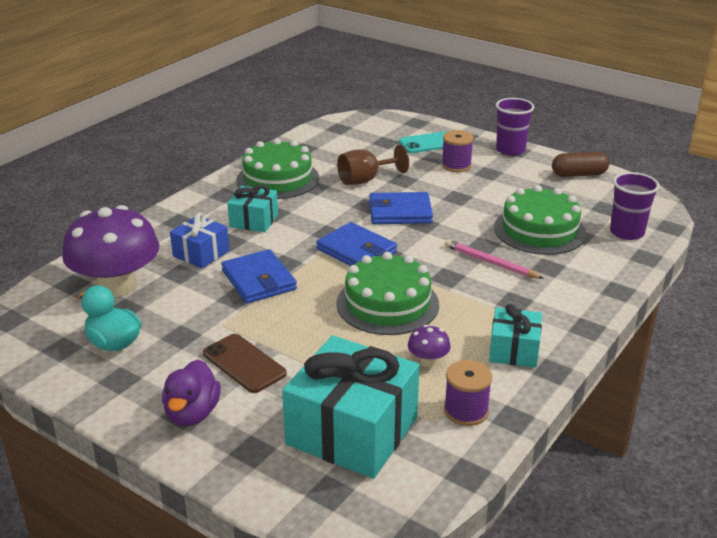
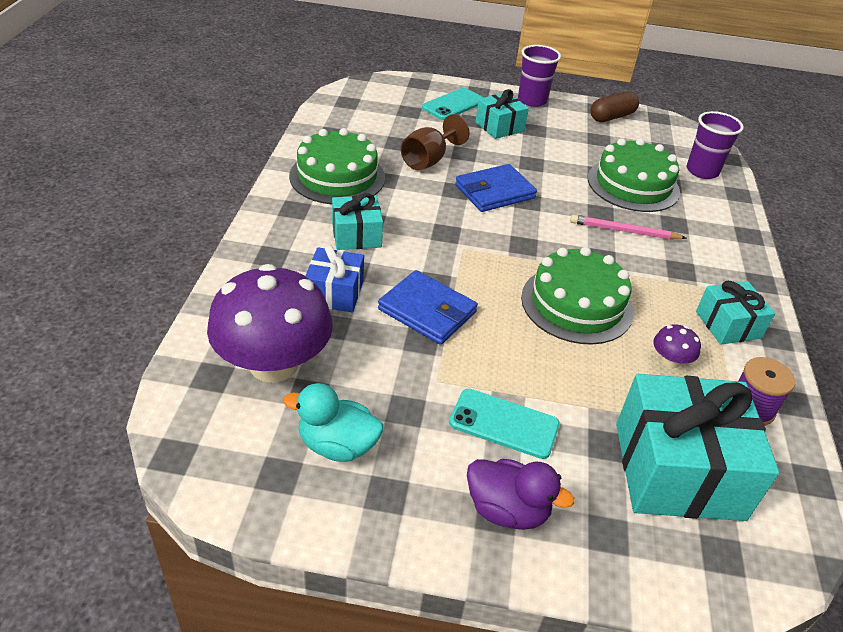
camera: 30 degrees left, 10 degrees up
(192, 413) = (507, 510): purple duck -> purple duck turned 45 degrees counterclockwise
(244, 363) = (504, 423): brown phone -> turquoise phone
(356, 251) = (493, 248): blue wallet -> none
(456, 165) = (499, 127): purple spool -> turquoise gift

